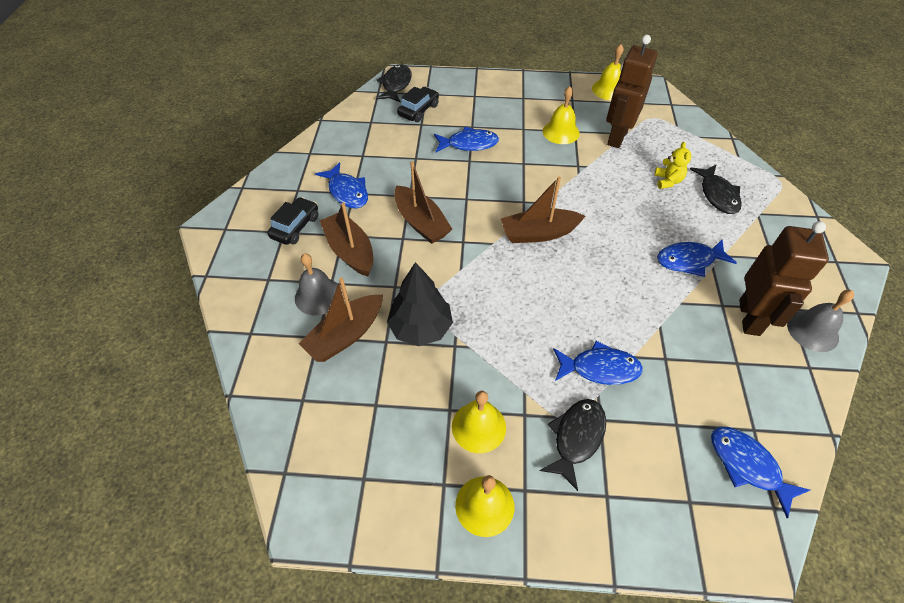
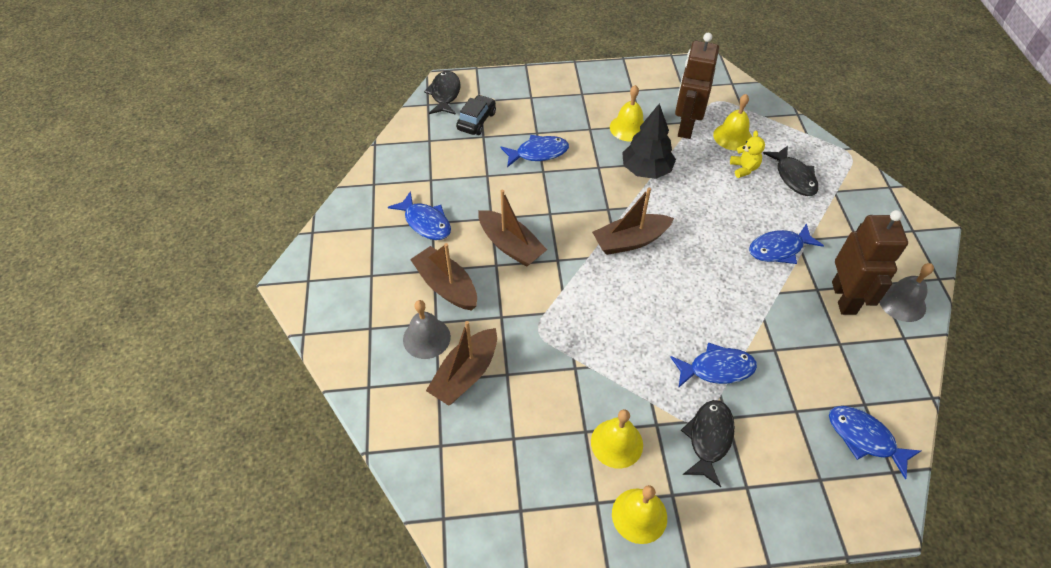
camera: 10 degrees left, 0 degrees up
(295, 227) = (382, 268): black car -> none
(420, 328) = (538, 355): black tree -> black tree (646, 170)
(609, 89) = (667, 74): yellow bell -> yellow bell (732, 136)

